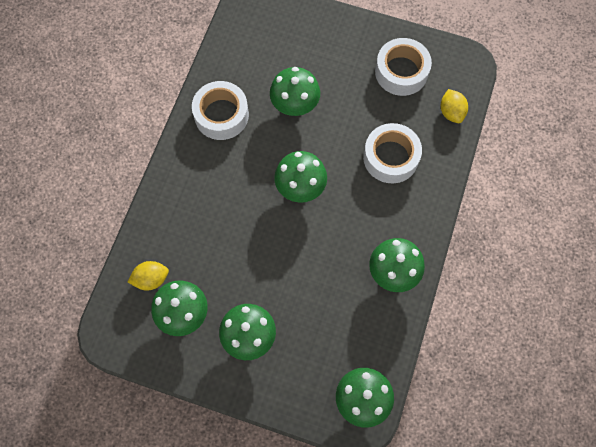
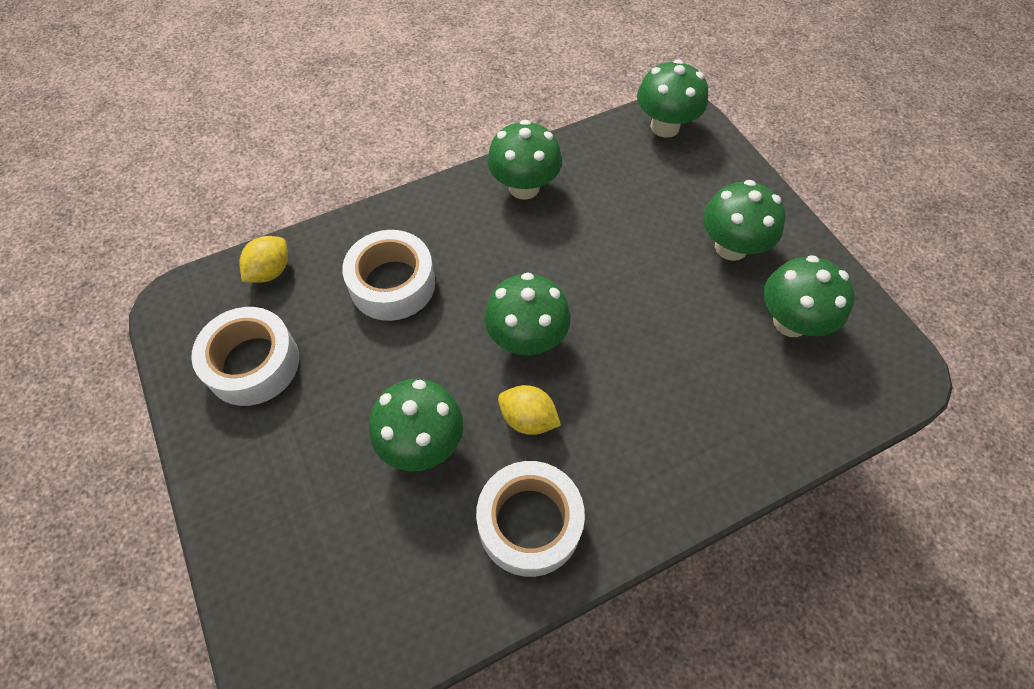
camera: 135 degrees left, 10 degrees down
(151, 279) = (805, 389): yellow lemon -> yellow lemon (528, 419)

